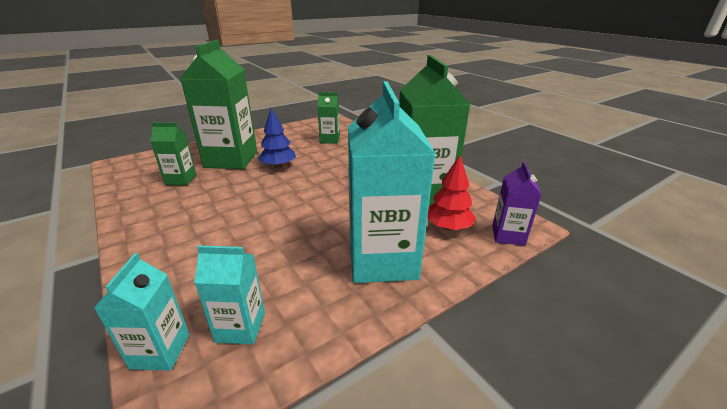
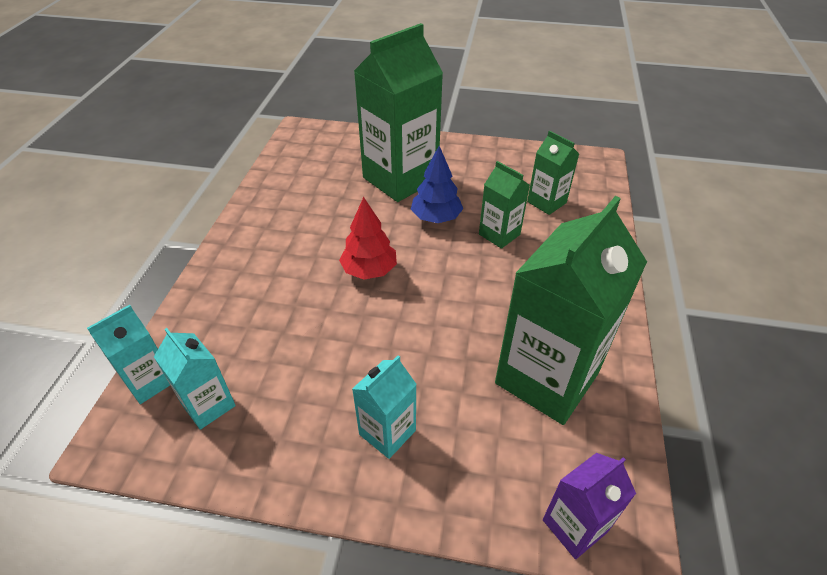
camera: 45 degrees right, 15 degrees up
(181, 179) = (328, 185): green carton -> green carton (499, 234)
(382, 259) = (387, 432): turquoise carton -> turquoise carton, size x0.49
(448, 227) = (514, 449): red tree -> red tree (369, 270)

